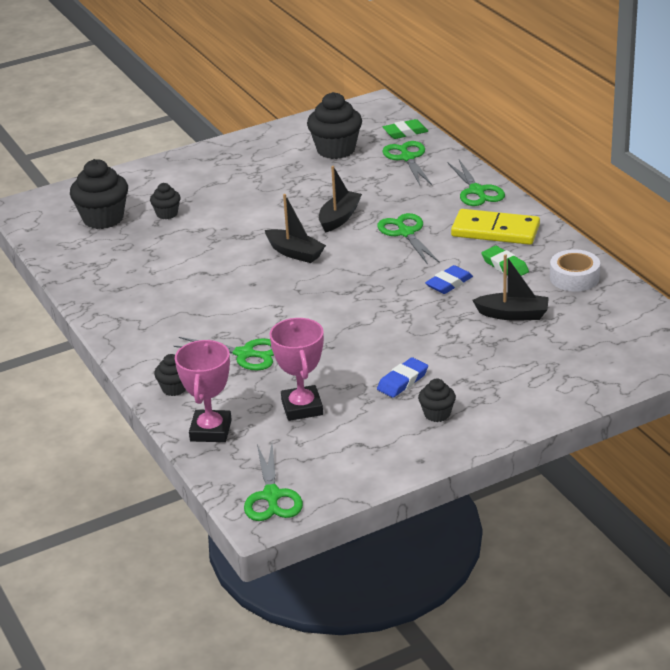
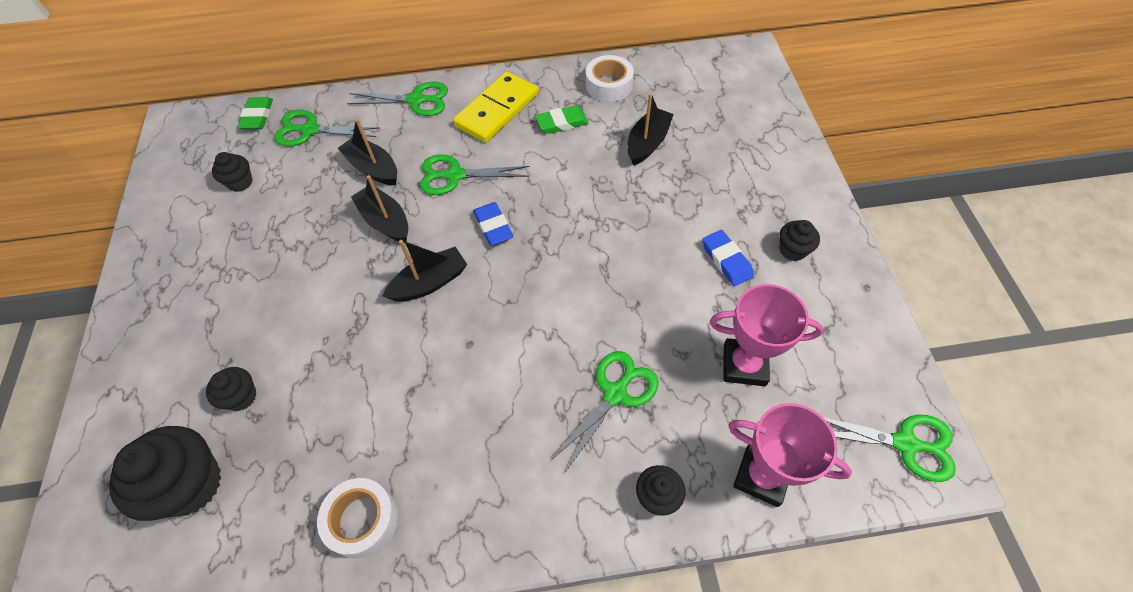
camera: 70 degrees left, 25 degrees up
(107, 282) = (362, 520): none -> white tape
(336, 150) = (240, 182): black cupcake -> black cupcake, size x0.53
(387, 196) = (373, 168): none -> black boat
(449, 283) = (569, 171): blue eraser -> blue eraser (493, 226)

